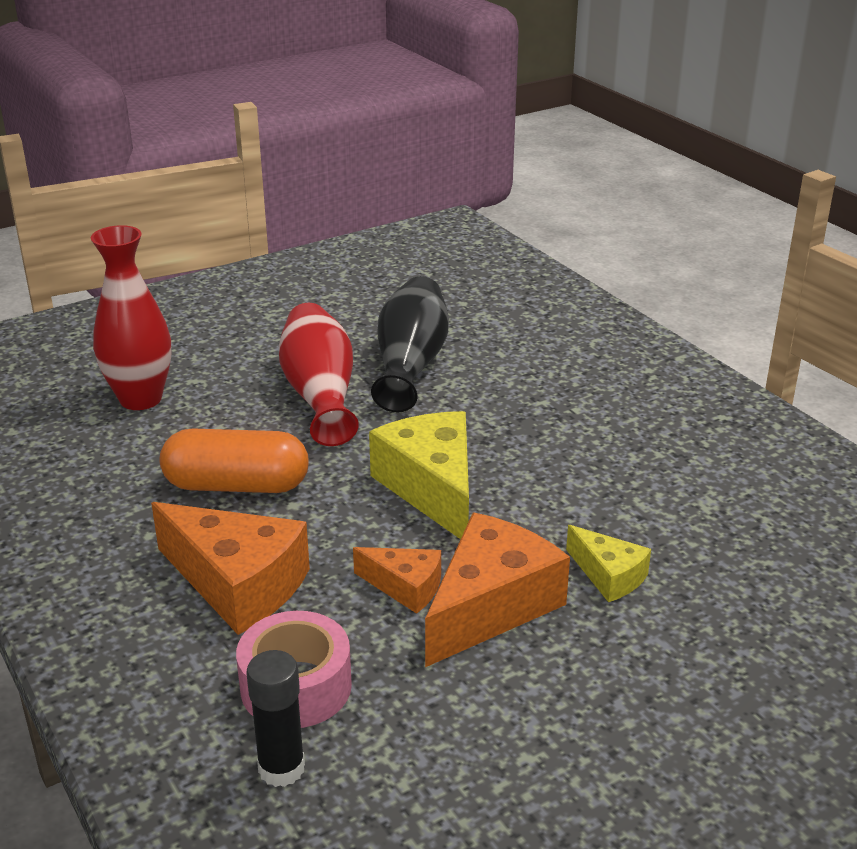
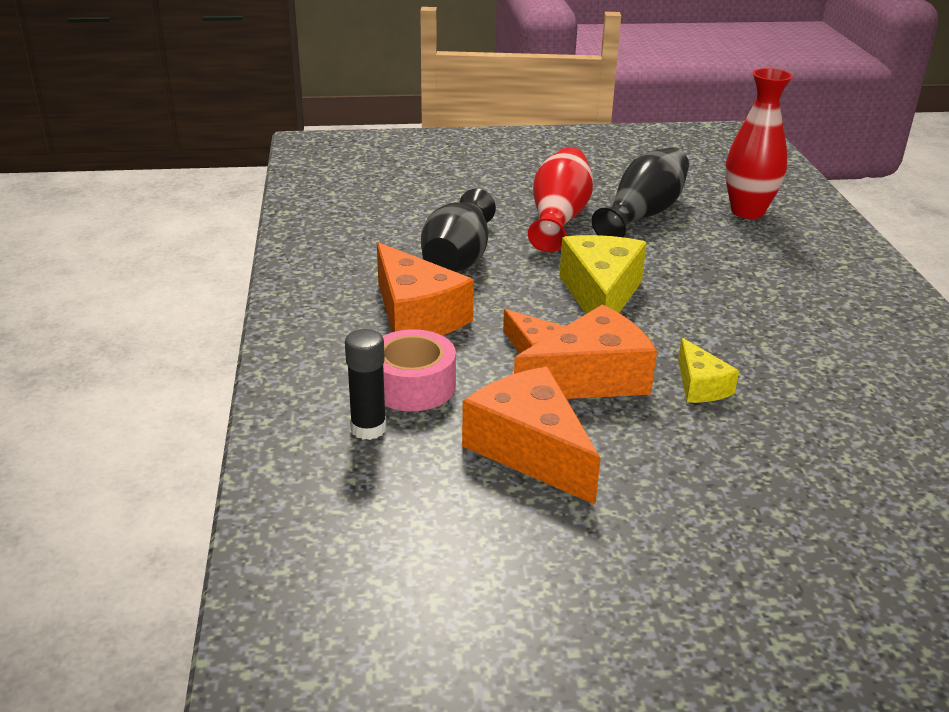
camera: 25 degrees right, 0 degrees up
(140, 399) = (429, 193): red vase -> red vase (747, 212)
(237, 485) = (458, 258): orange capsule -> black vase
(486, 726) = (530, 450): none -> orange cheese

